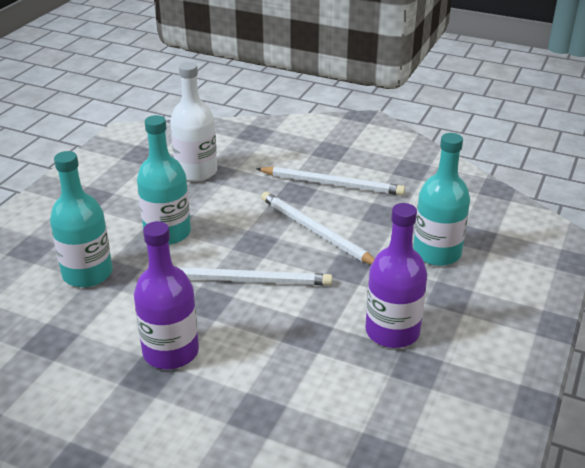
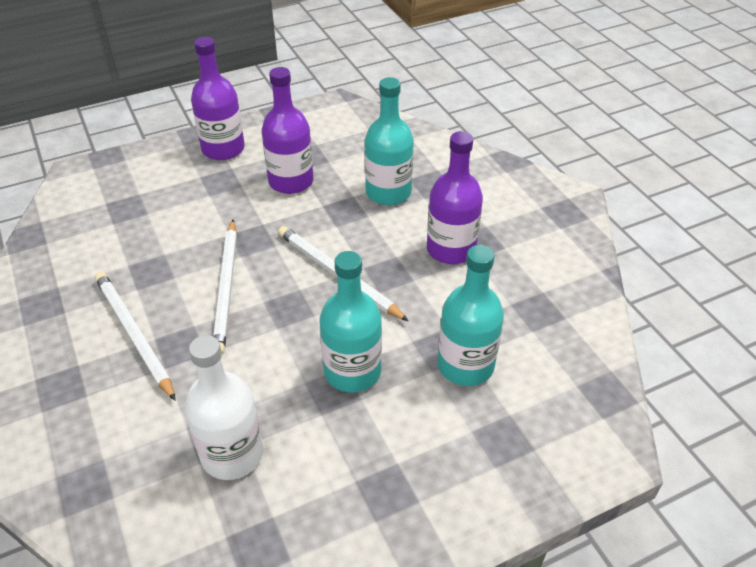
camera: 140 degrees left, 10 degrees up
(437, 253) = (173, 213): turquoise bottle -> turquoise bottle (388, 192)
(502, 326) = (223, 149): none -> purple bottle

